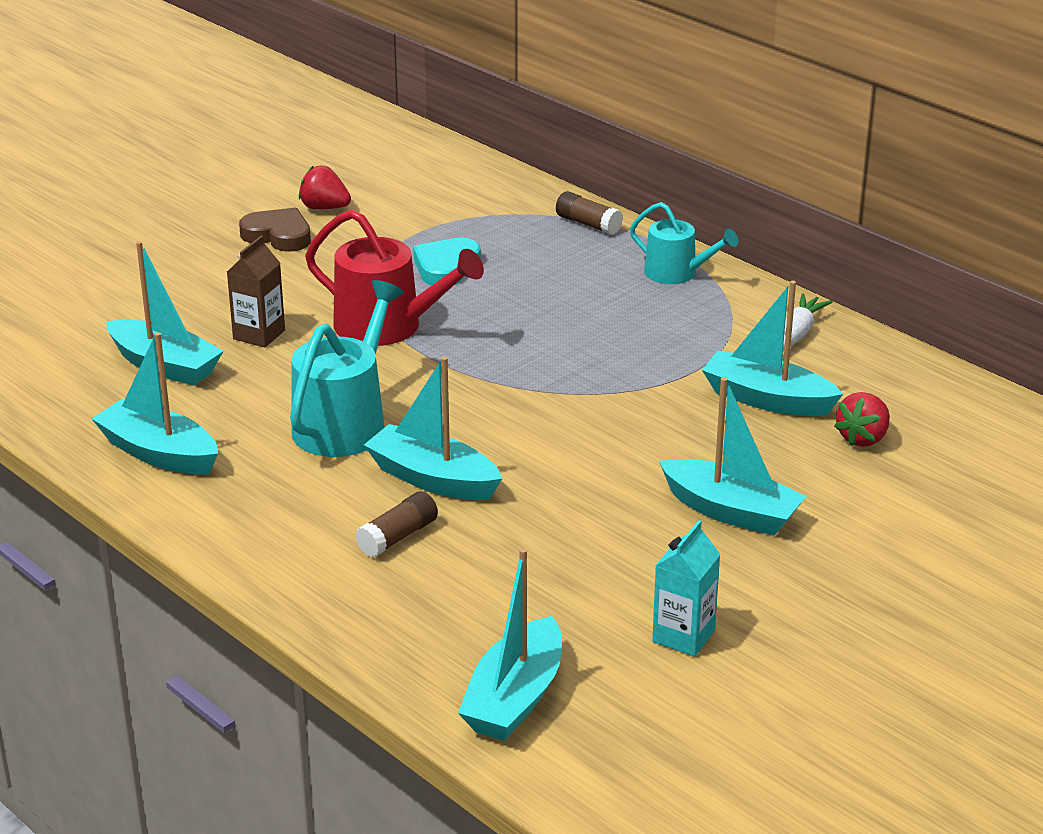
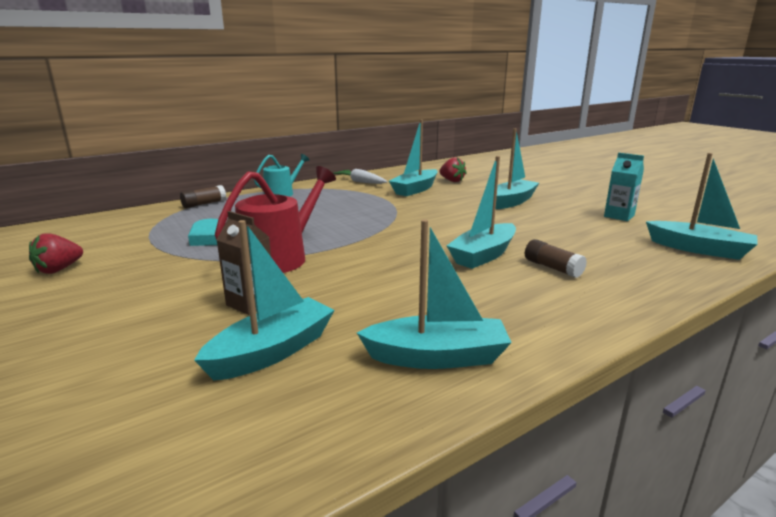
camera: 80 degrees left, 10 degrees down
(159, 453) = (437, 357): turquoise boat -> turquoise boat turned 135 degrees counterclockwise
(278, 235) = (79, 289): brown heart -> none
(344, 423) = (408, 277): turquoise watering can -> none

